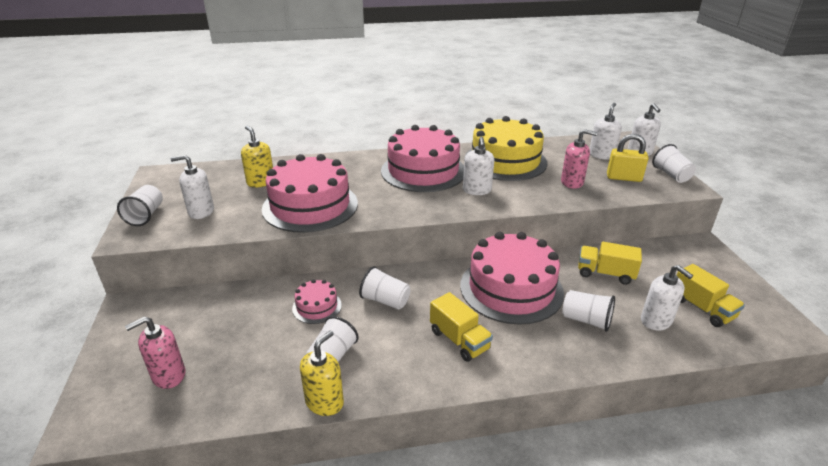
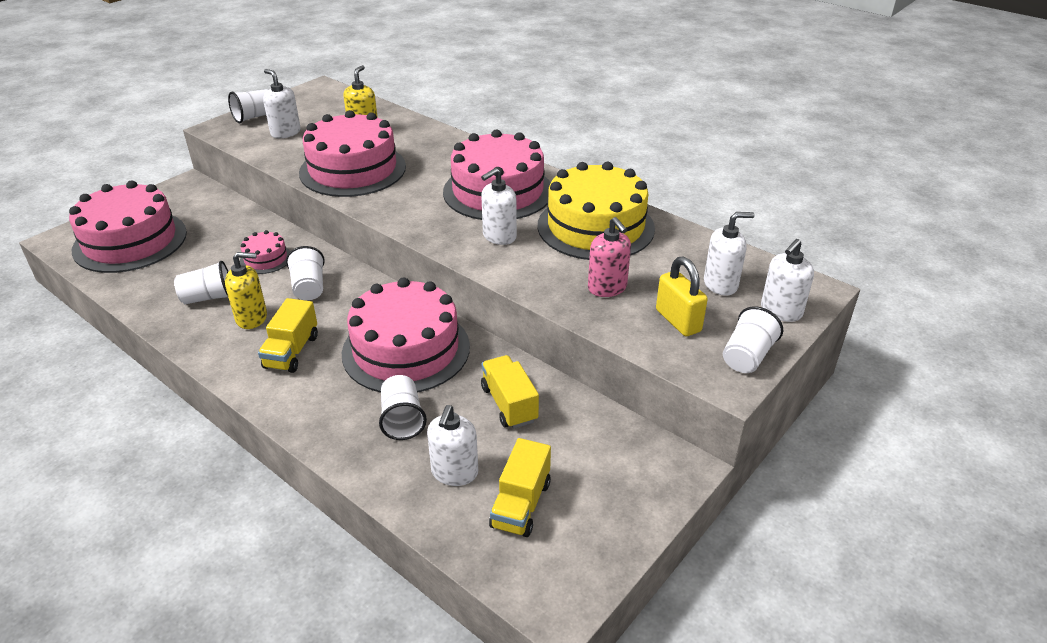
camera: 50 degrees right, 5 degrees up
(168, 375) = (130, 241): pink soap dispenser -> pink cake
(324, 402) = (156, 319): yellow soap dispenser -> yellow soap dispenser (252, 318)

